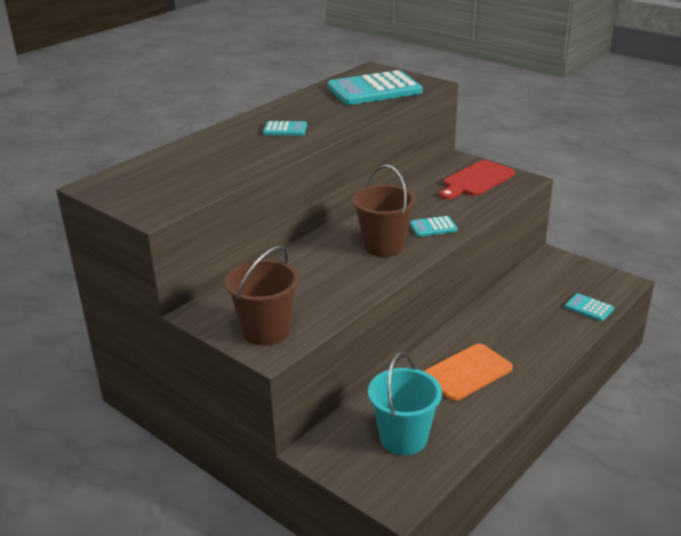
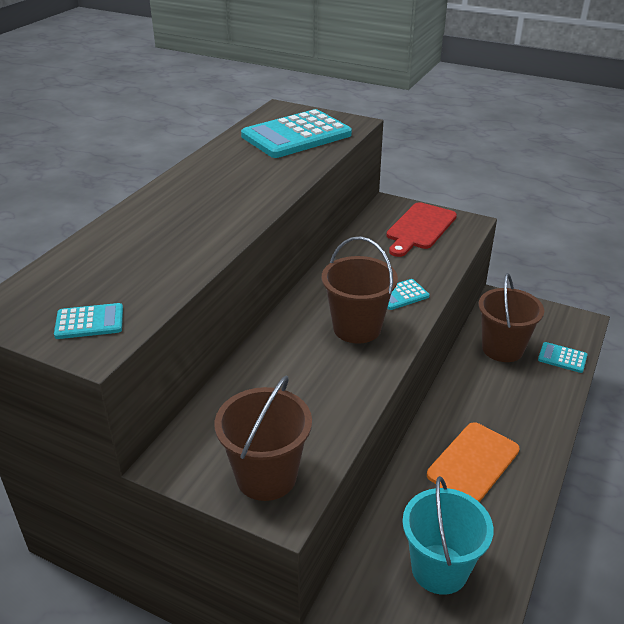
camera: 15 degrees left, 5 degrees up
(285, 129) = (216, 198): turquoise calculator -> turquoise calculator (89, 322)
(535, 294) = (502, 348): none -> brown bucket

